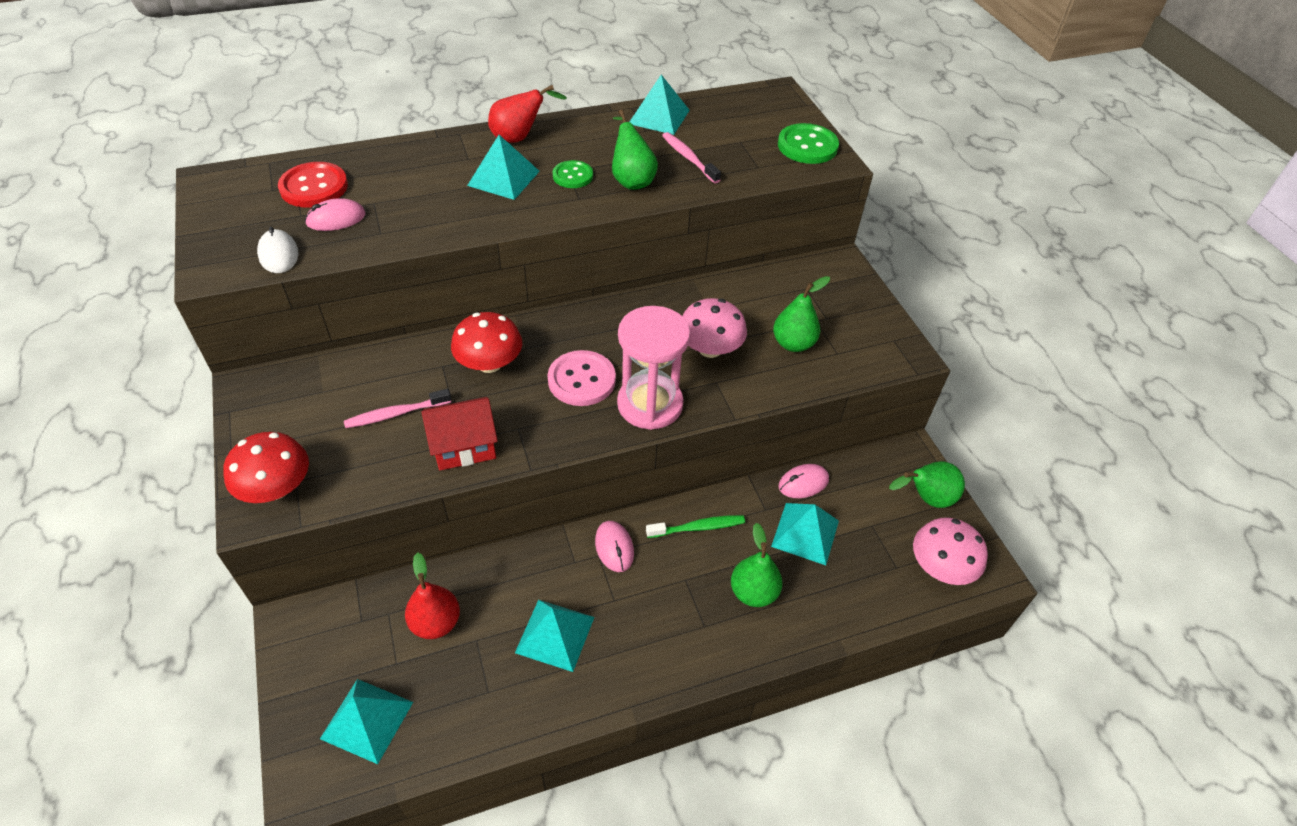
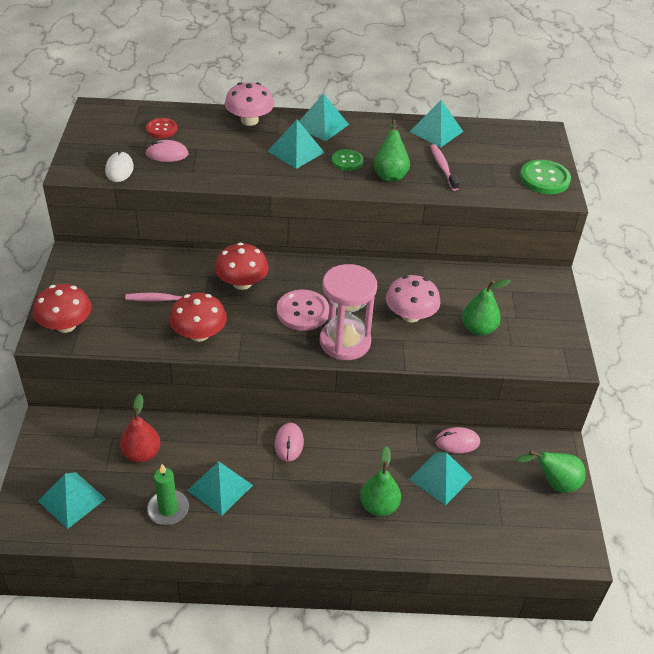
camera: 20 degrees right, 5 degrees down
(314, 187) = (161, 129): red button -> red button, size x0.64
(464, 447) = (199, 334): red house -> red mushroom
(501, 687) = (168, 509): none -> green candle
(520, 138) = (321, 125): red pear -> turquoise pyramid
(698, 527) = (358, 449): green toothbrush -> none
(941, 567) = (539, 536): pink mushroom -> pink mushroom (249, 120)

